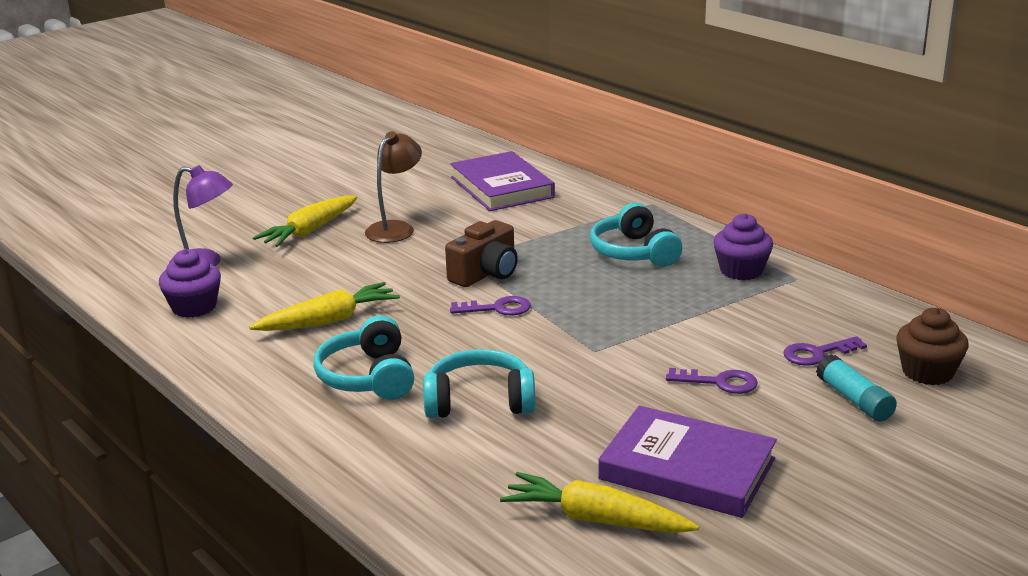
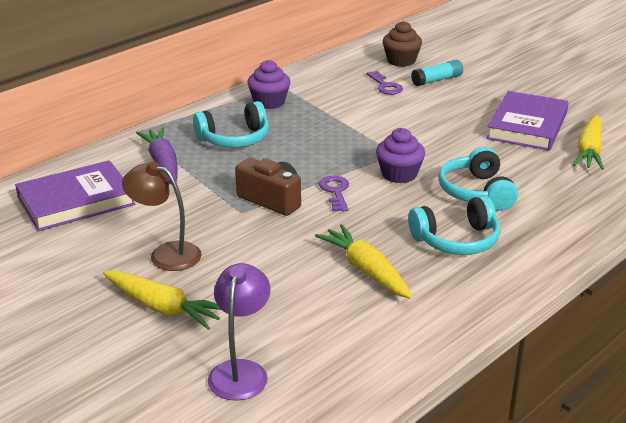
camera: 95 degrees left, 5 degrees up
(194, 307) = (347, 358): purple cupcake -> purple cupcake (399, 174)
(573, 219) = (163, 164): none -> purple carrot
(719, 382) = (428, 114): purple key -> none

